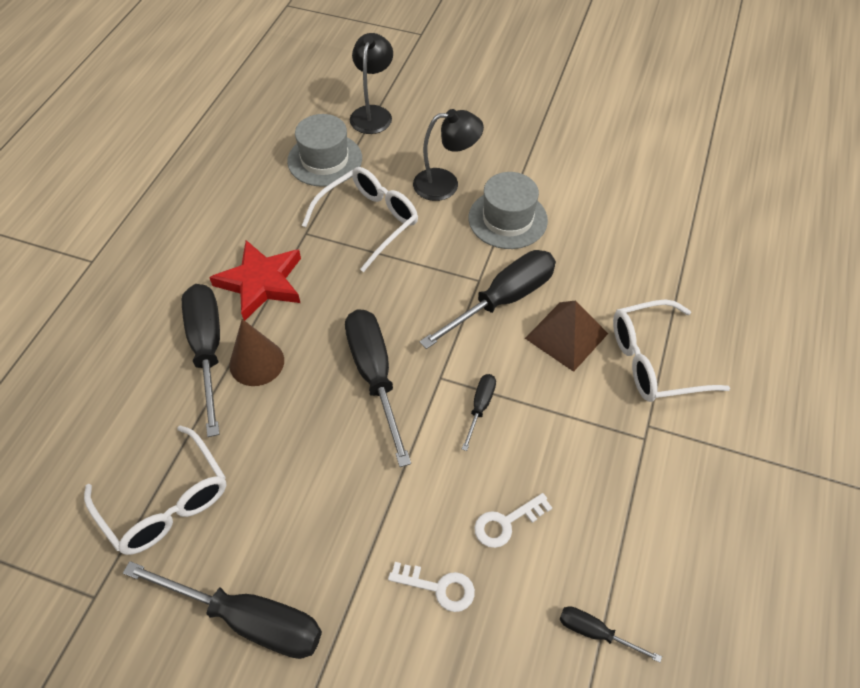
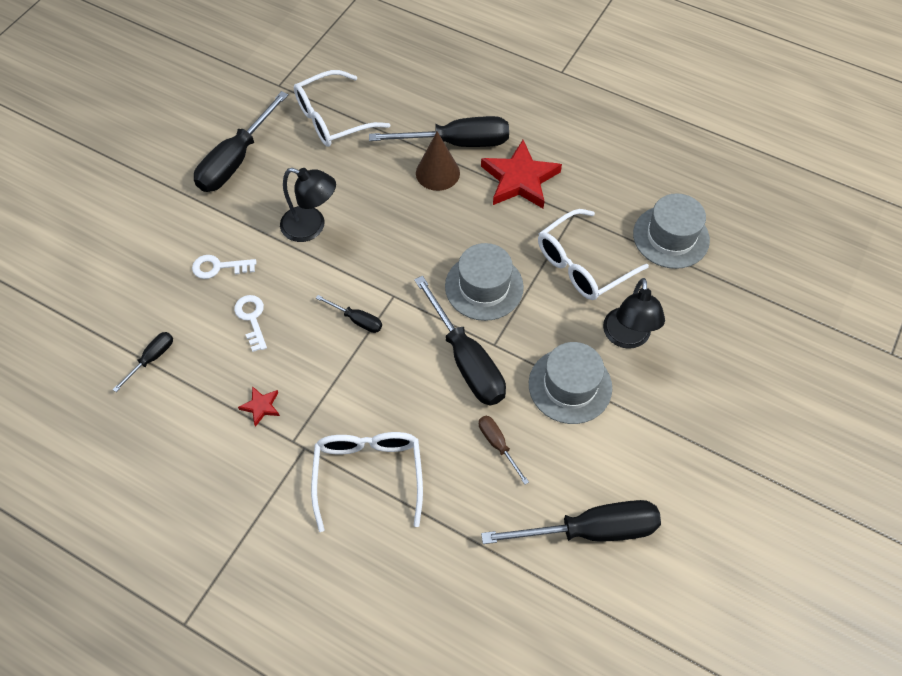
camera: 100 degrees right, 5 degrees up
(369, 221) = (582, 265): white glasses -> white glasses turned 90 degrees clockwise
(373, 113) = (741, 286): black lamp -> black lamp (311, 227)
(374, 376) = (406, 249): black screwdriver -> black screwdriver (591, 530)
(411, 297) = (484, 287): none -> grey hat
(438, 587) = (219, 267): white key -> white key turned 60 degrees clockwise
(566, 336) = (414, 404): brown pyramid -> none
(585, 264) = (497, 445): none -> brown screwdriver
(616, 481) = (261, 406): none -> red star

